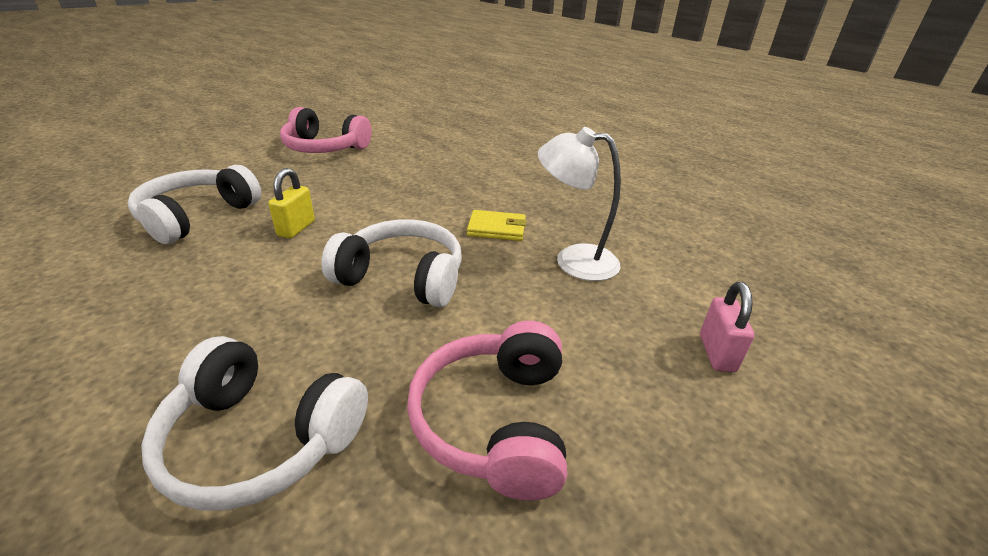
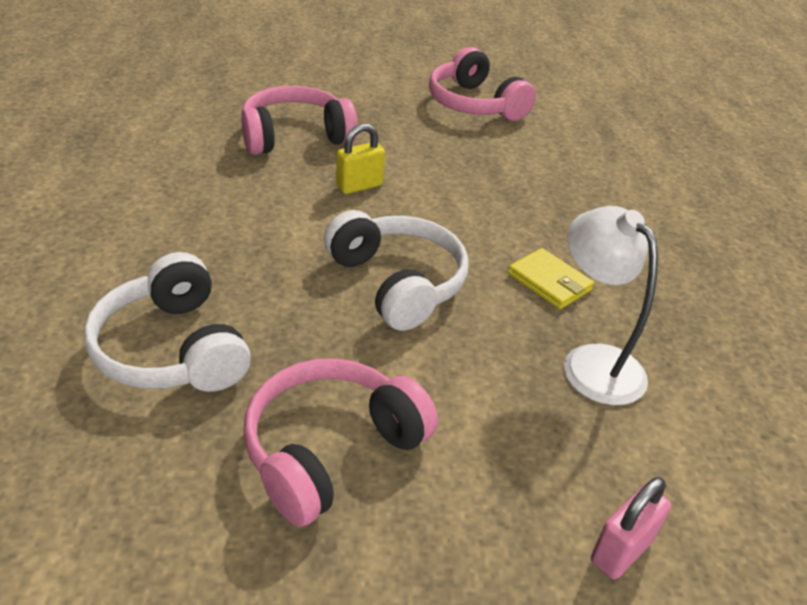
camera: 40 degrees right, 5 degrees up
(197, 216) = (295, 136): white headphones -> pink headphones

